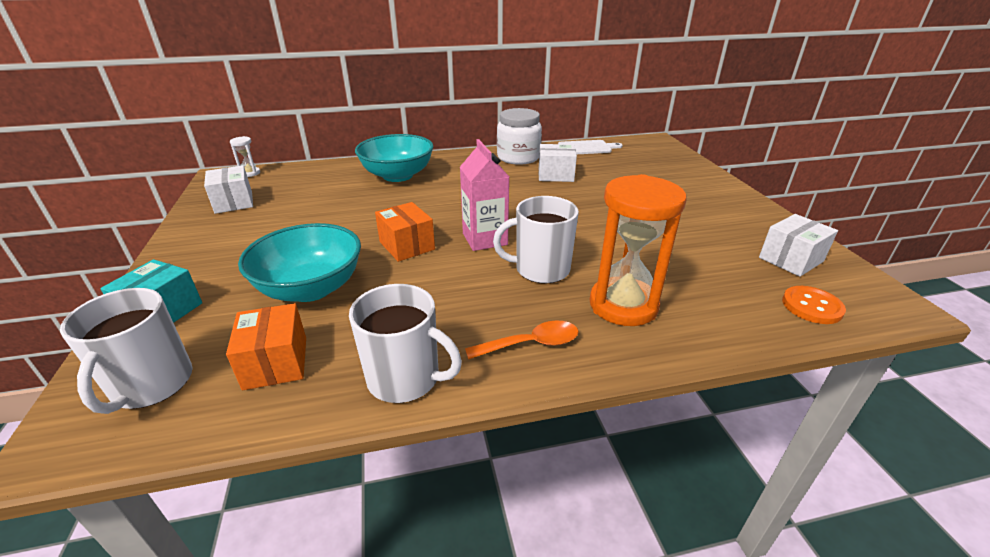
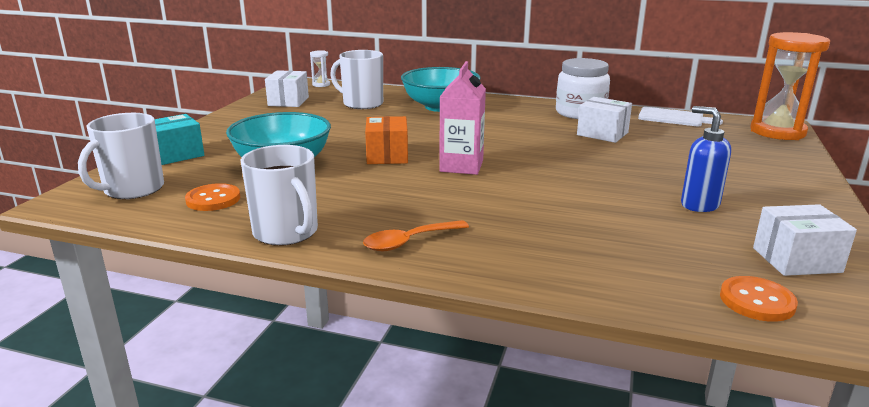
camera: 30 degrees right, 10 degrees down
(276, 362) = (213, 199): orange box -> orange button
(531, 344) = (409, 242): orange spoon -> orange spoon turned 135 degrees clockwise
(540, 269) = (485, 198): white mug -> white mug (362, 104)
(623, 305) = (531, 241): orange hourglass -> orange hourglass (777, 132)
(688, 227) = (699, 205): none -> blue soap dispenser

